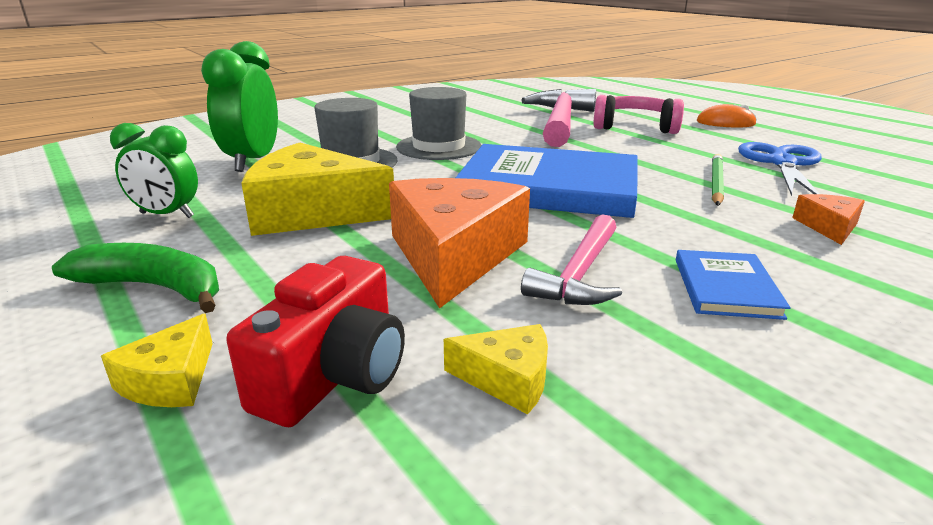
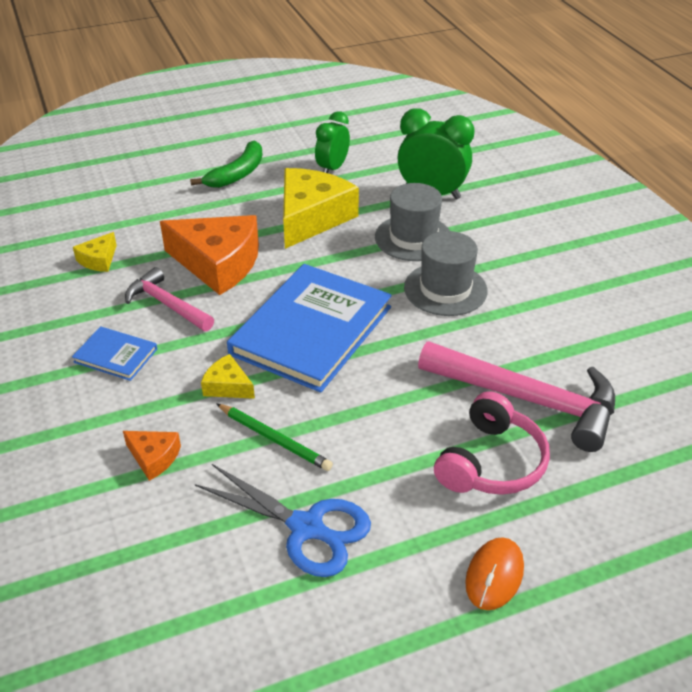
camera: 105 degrees right, 15 degrees up
(170, 380) = (157, 184): yellow cheese -> yellow cheese (227, 386)
(334, 375) = (133, 219): red camera -> none

